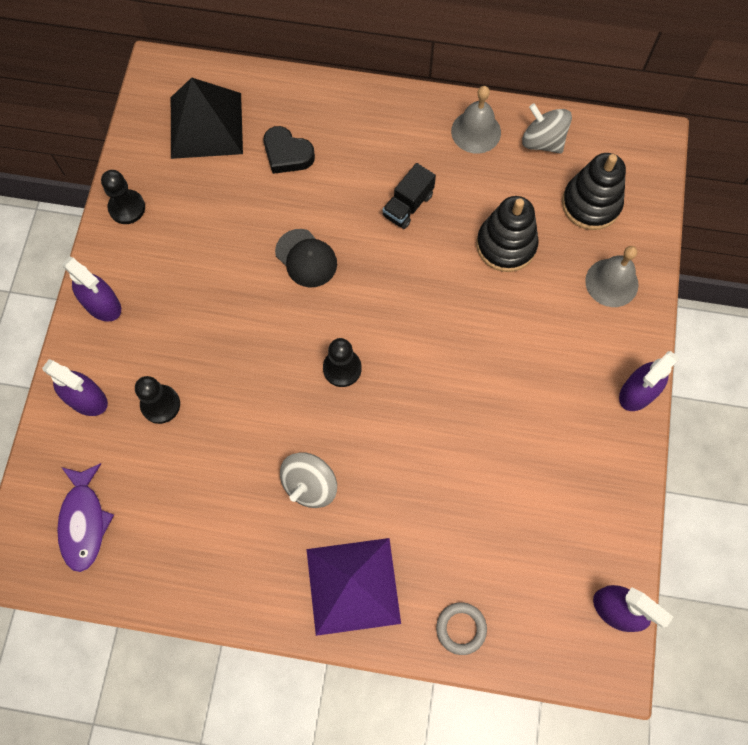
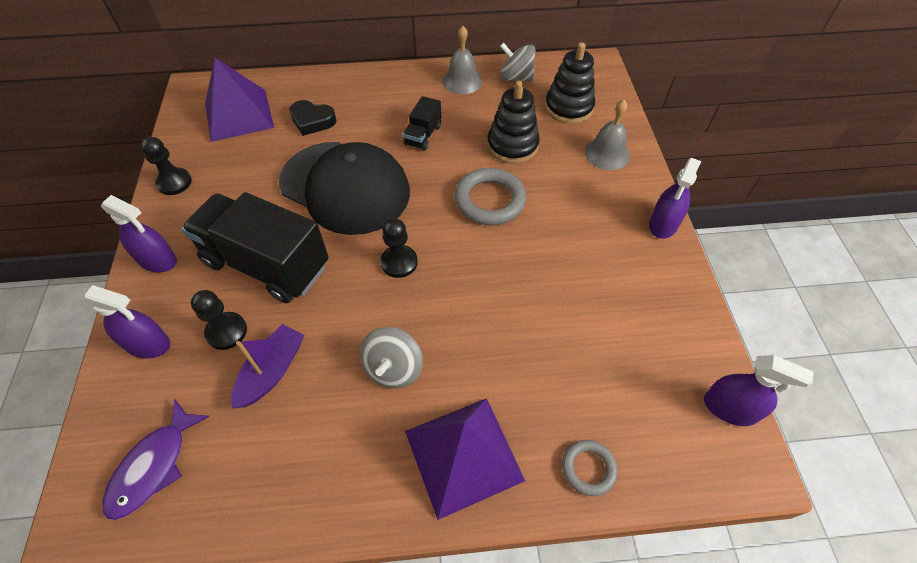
camera: 15 degrees left, 15 degrees down
(84, 522) = (153, 466): purple fish -> purple fish turned 45 degrees clockwise
(197, 458) = (272, 371): none -> purple boat
(206, 125) = (239, 114): black pyramid -> purple pyramid
(208, 337) = (266, 264): none -> black truck
(306, 258) = (345, 187): black cap -> black cap, size x2.25
(458, 314) = (490, 200): none -> grey ring

